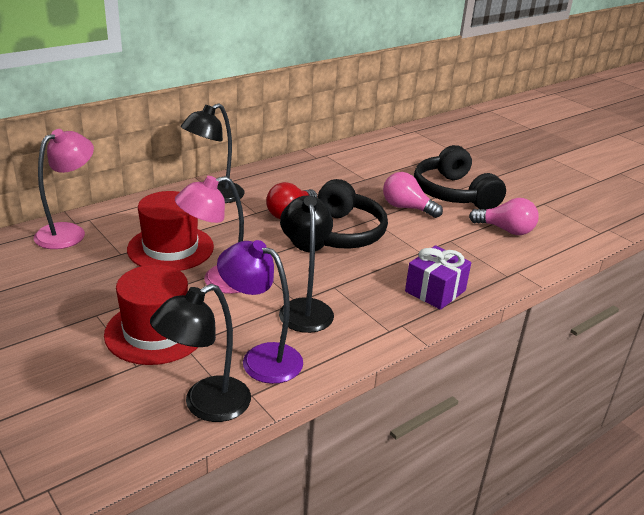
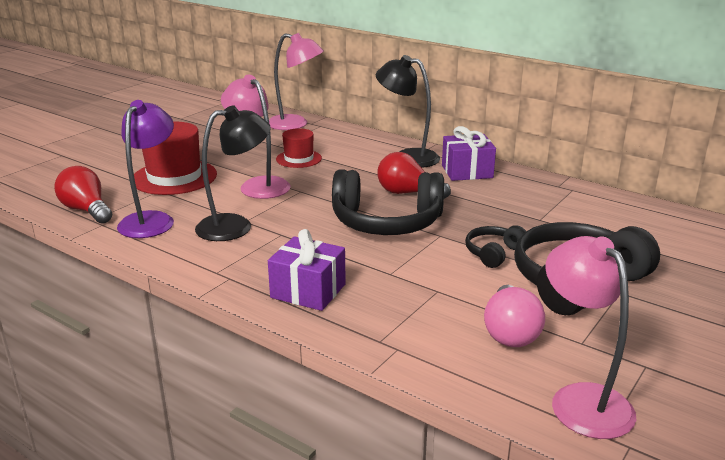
camera: 75 degrees right, 5 degrees down
(170, 248) = (298, 159): red hat -> red hat, size x0.58
(205, 405) = (86, 210): black lamp -> red light bulb
(266, 180) = (467, 171): none -> purple gift
(407, 208) = (493, 253): pink light bulb -> black headphones
(571, 229) = (581, 399): none -> pink lamp

